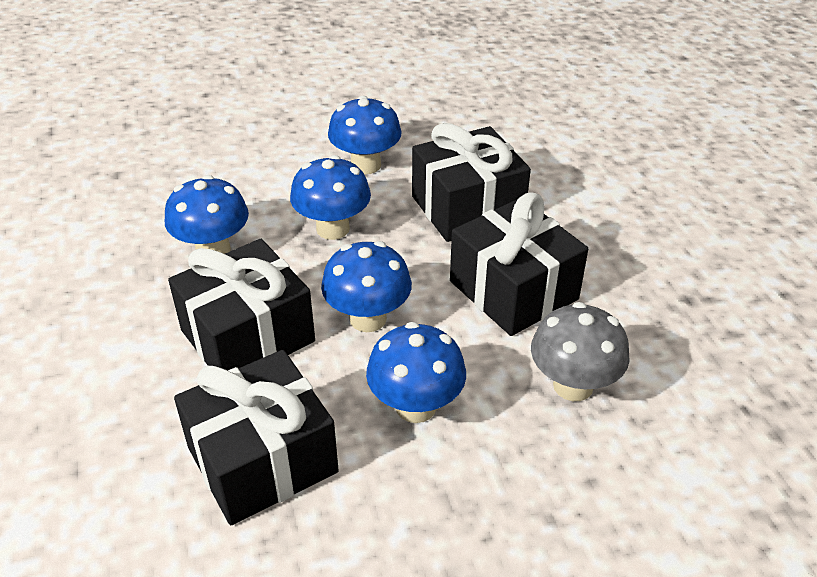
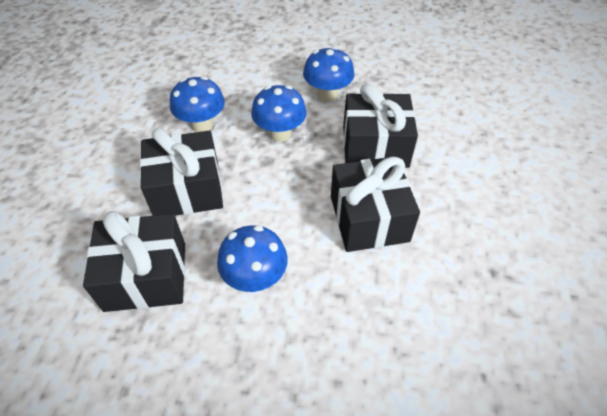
camera: 25 degrees right, 10 degrees up
(368, 319) = (263, 204): blue mushroom -> none
(573, 385) = (366, 305): grey mushroom -> none

